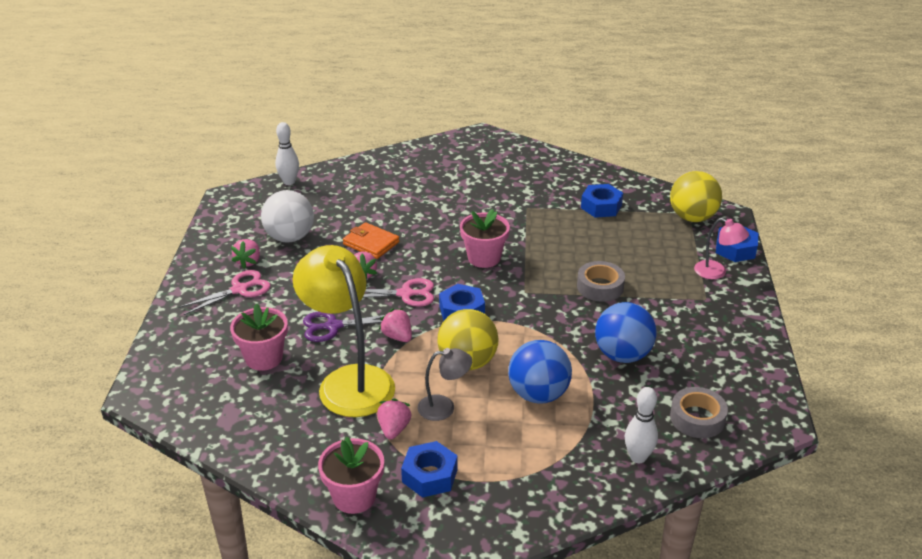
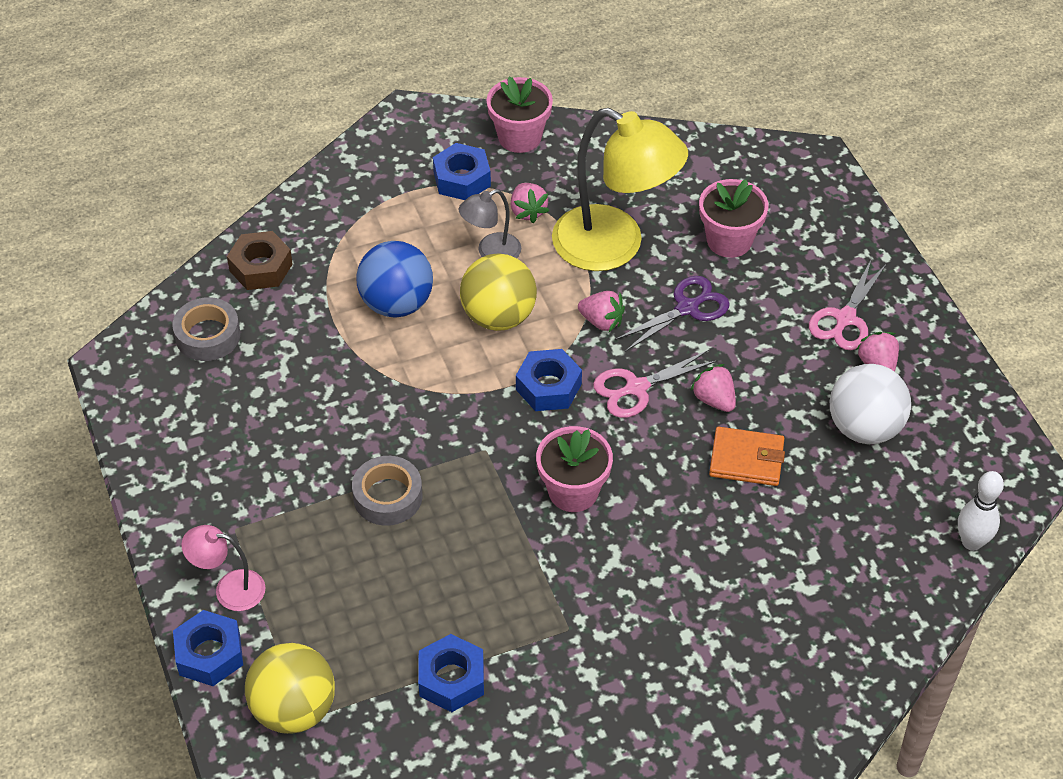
camera: 155 degrees right, 15 degrees up
(622, 355) = (319, 392): blue ball -> none
(638, 457) = (261, 267): white bowling pin -> brown nut

